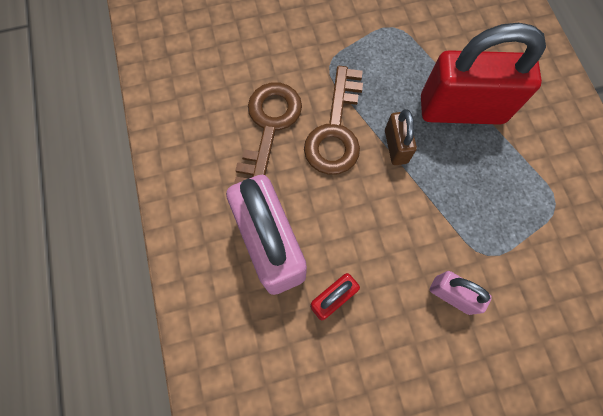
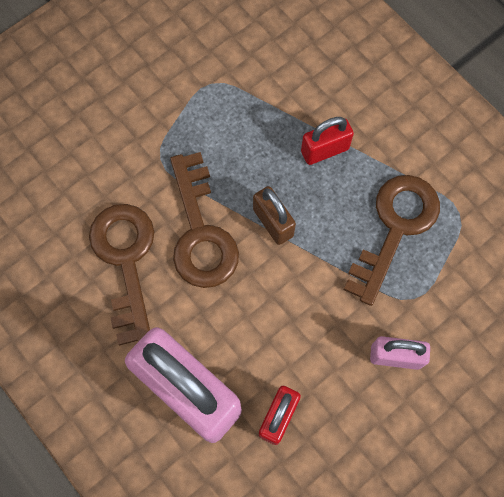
camera: 25 degrees left, 0 degrees up
(461, 109) = (325, 150): red padlock -> red padlock, size x0.48
(494, 193) = (395, 228): none -> brown key

